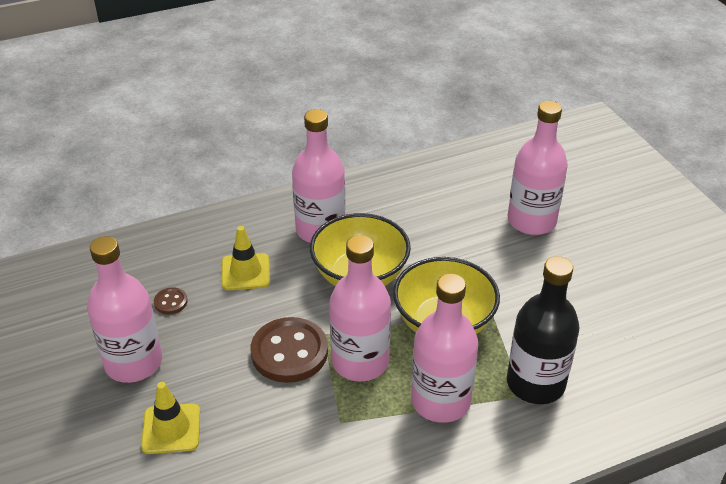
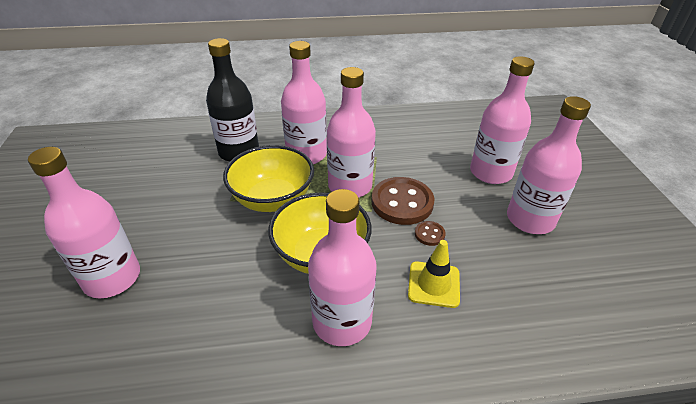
camera: 165 degrees left, 0 degrees up
(170, 302) = (508, 267): brown button -> brown button (429, 234)
(171, 429) = (490, 172): yellow traffic cone -> pink bottle

